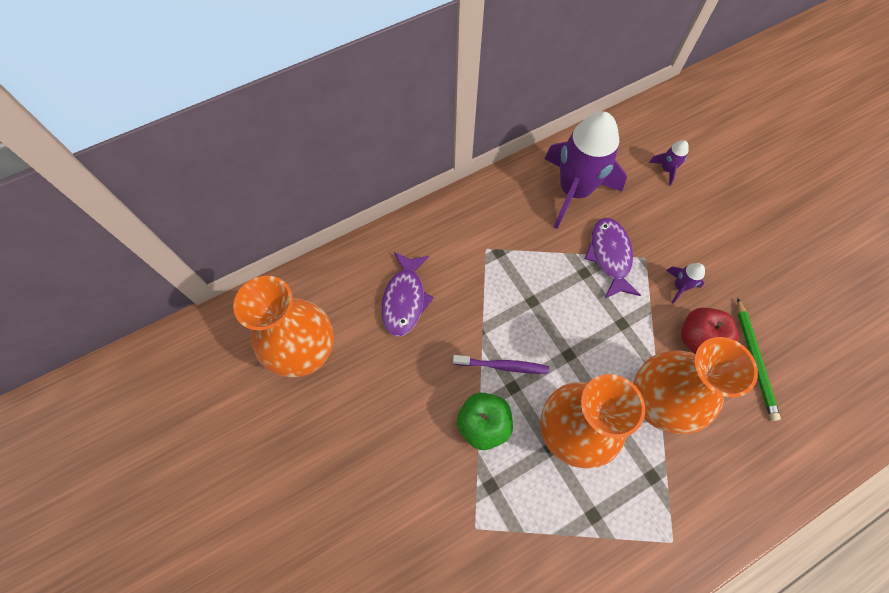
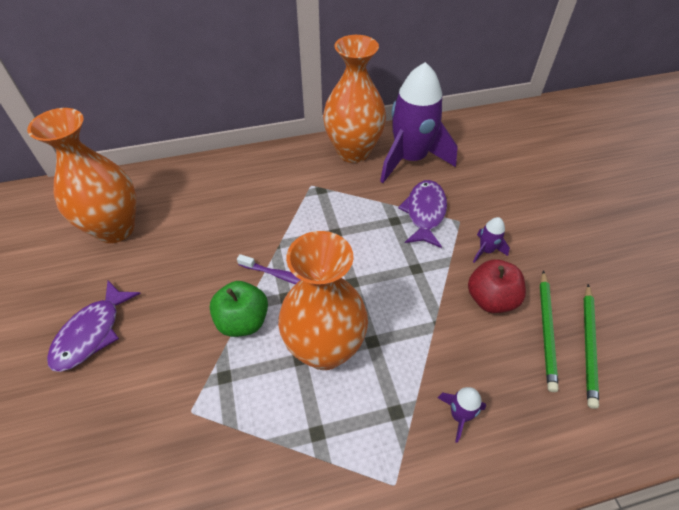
camera: 15 degrees right, 15 degrees down
(405, 299) = (220, 207): purple fish -> purple fish (92, 333)
(655, 403) = (424, 344): orange vase -> orange vase (353, 151)
(666, 169) = (504, 159): purple rocket -> purple rocket (459, 415)
(792, 366) = (589, 345): none -> green pencil

